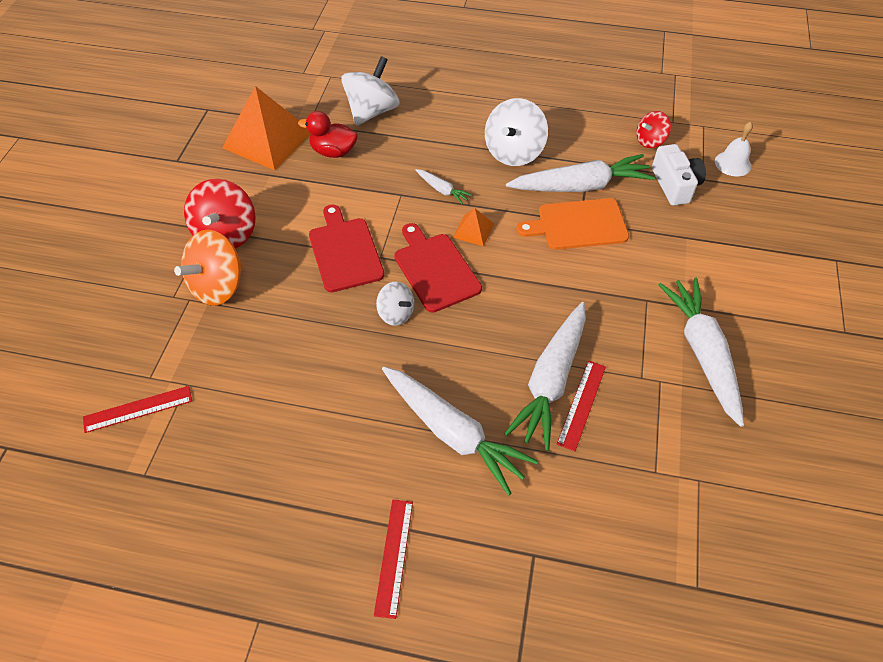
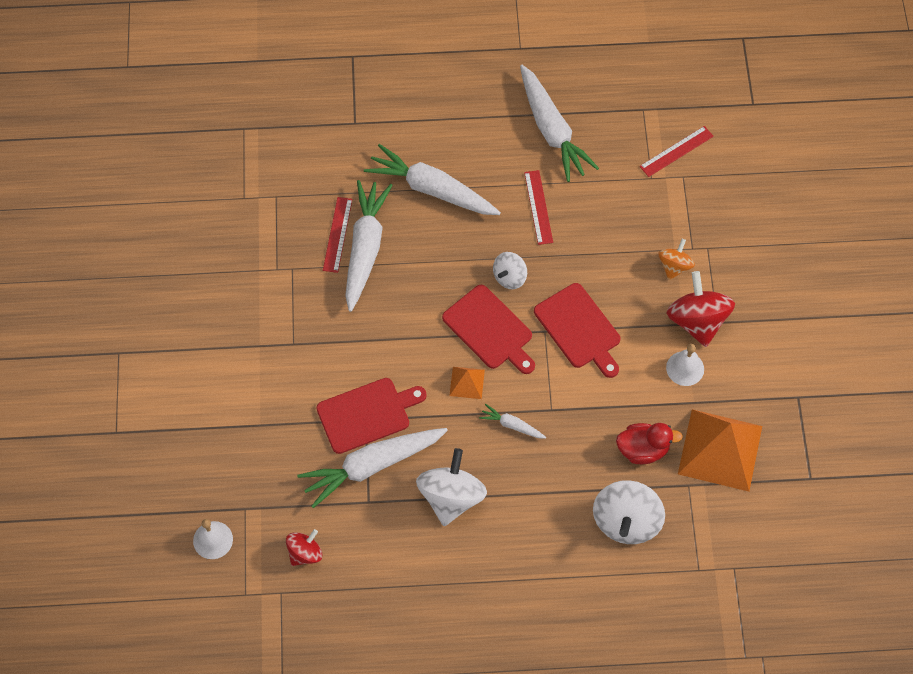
camera: 165 degrees right, 10 degrees up
(218, 286) = (674, 266): orange spinning top -> orange spinning top, size x0.57
(262, 200) = (685, 368): none -> white bell
(393, 556) = (448, 100): red ruler -> red ruler (538, 207)
(396, 314) = (509, 277): white spinning top -> white spinning top turned 75 degrees counterclockwise
(578, 225) = (367, 414): orange cutting board -> red cutting board
(675, 185) = (274, 492): white camera -> none
(702, 353) = (242, 302): white carrot -> white carrot (552, 130)

